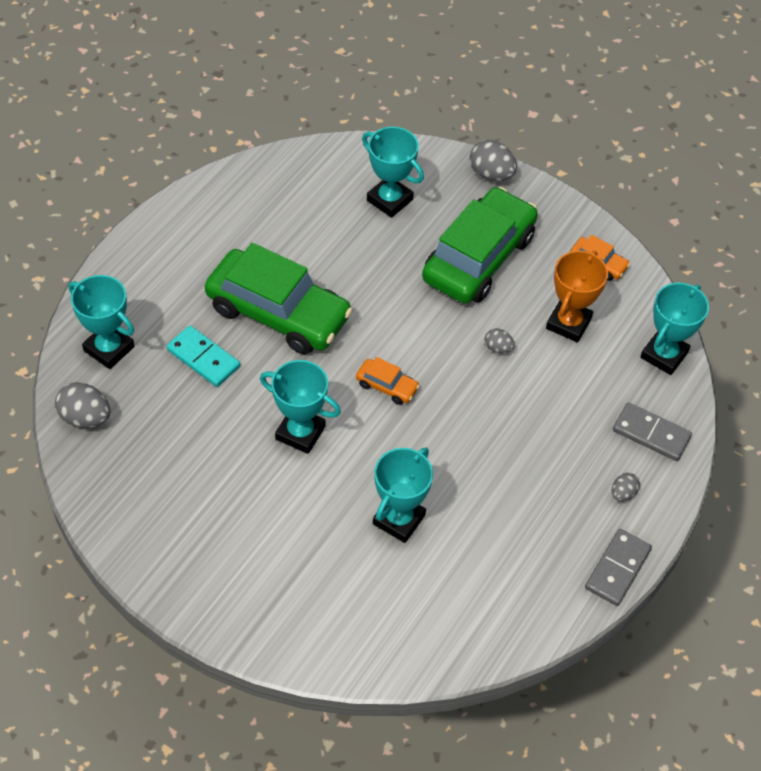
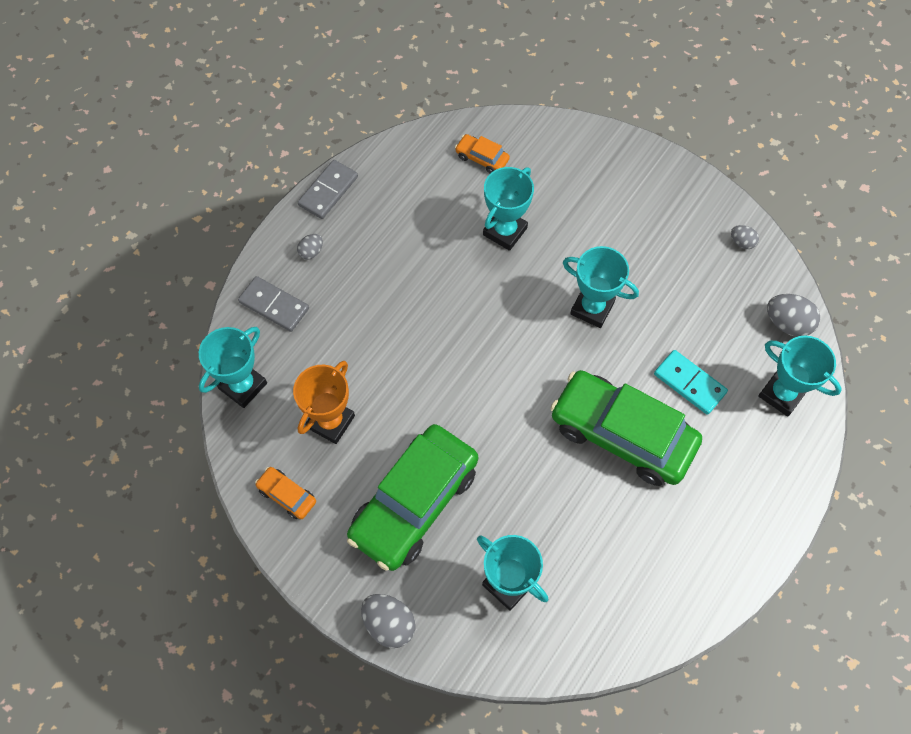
camera: 175 degrees left, 10 degrees up
(387, 386) = (514, 353): orange car -> orange car (482, 158)
(498, 348) = (404, 394): grey egg -> grey egg (742, 242)

